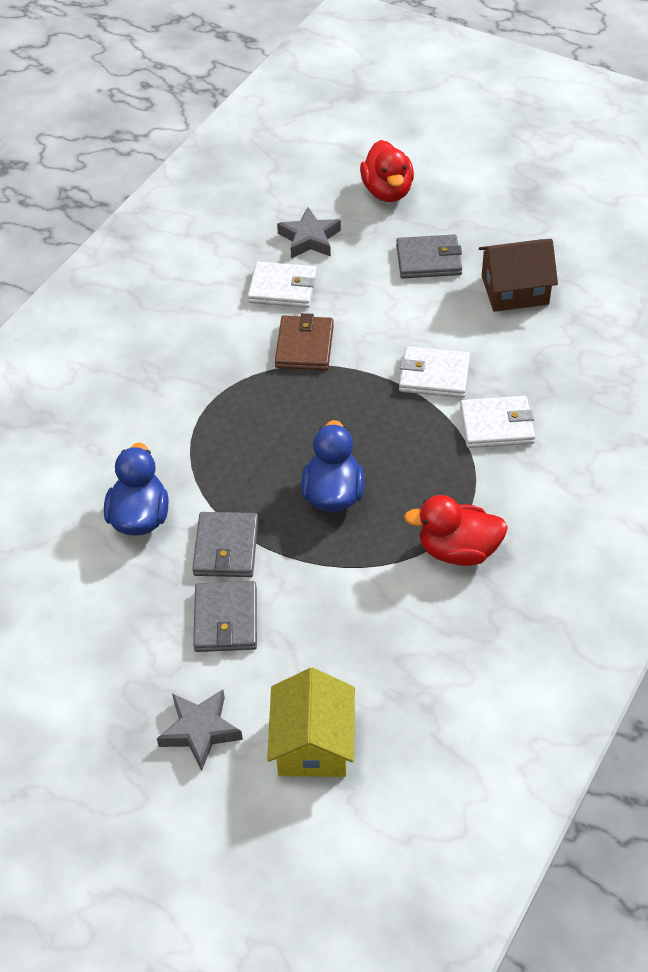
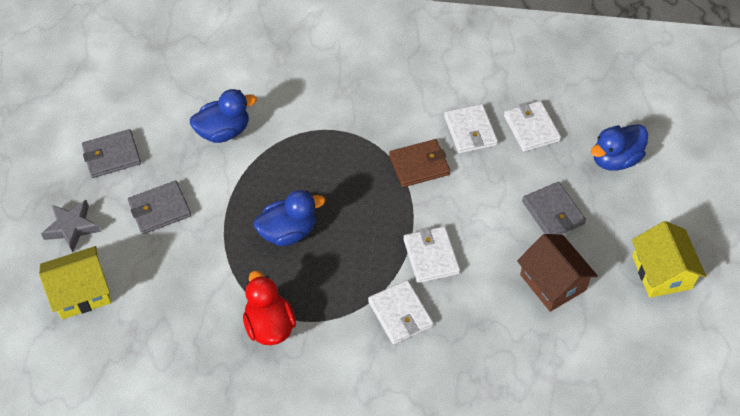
camera: 65 degrees right, 5 degrees up
(226, 547) = (217, 187): grey wallet -> grey wallet (112, 155)
(309, 239) = (531, 128): grey star -> white wallet
(387, 191) = (615, 159): red duck -> blue duck
(541, 208) = (661, 272): none -> yellow house

